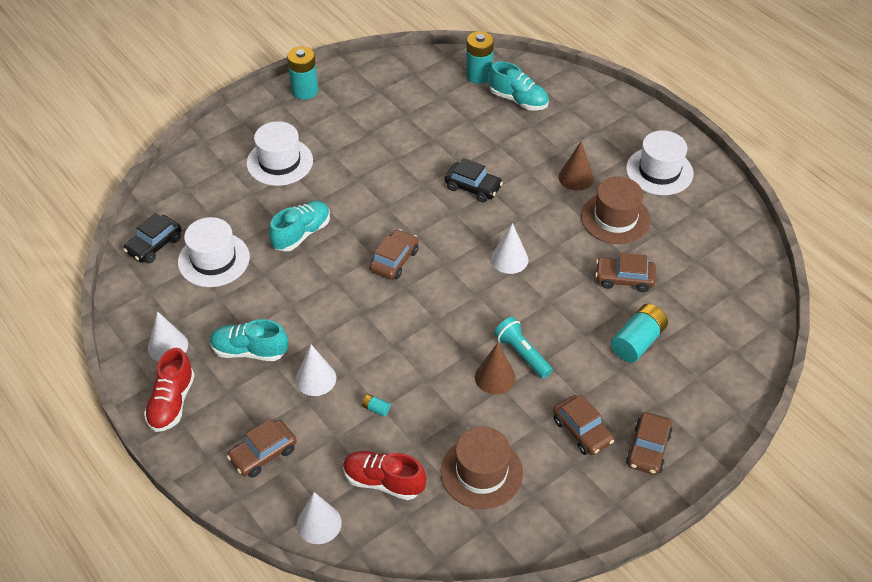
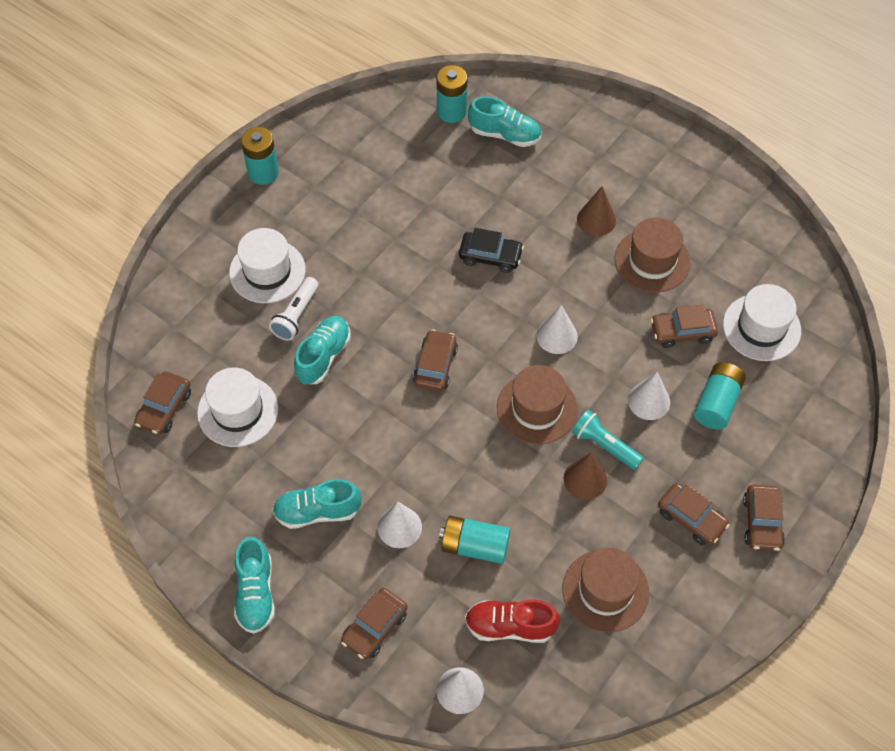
camera: 15 degrees left, 10 degrees up
(154, 245) = (164, 408): black car -> brown car
(168, 346) = (226, 528): white cone -> white cone (649, 401)
(172, 402) = (255, 593): red shoe -> turquoise shoe
(290, 199) = (296, 315): none -> white flashlight
(376, 409) = (474, 546): turquoise battery -> turquoise battery, size x2.33
(471, 312) = (537, 408): none -> brown hat
(659, 171) = (681, 192): white hat -> white hat (761, 327)

